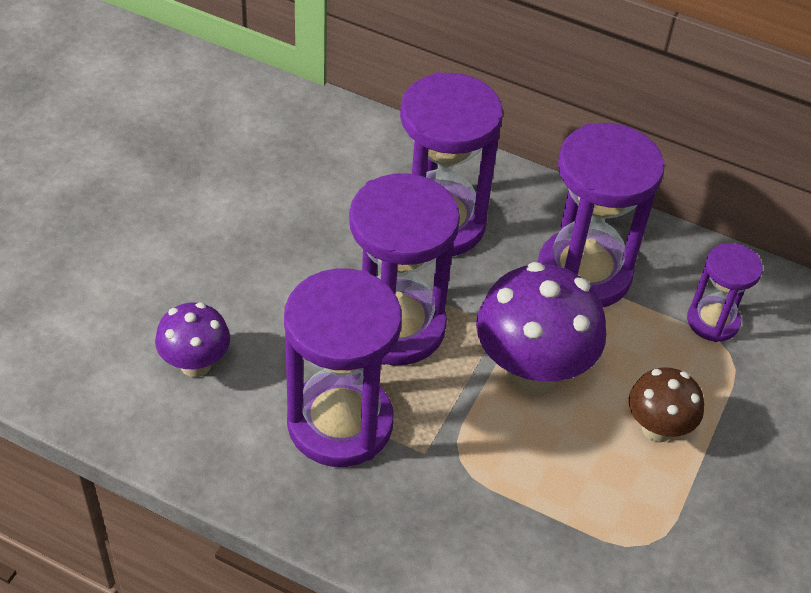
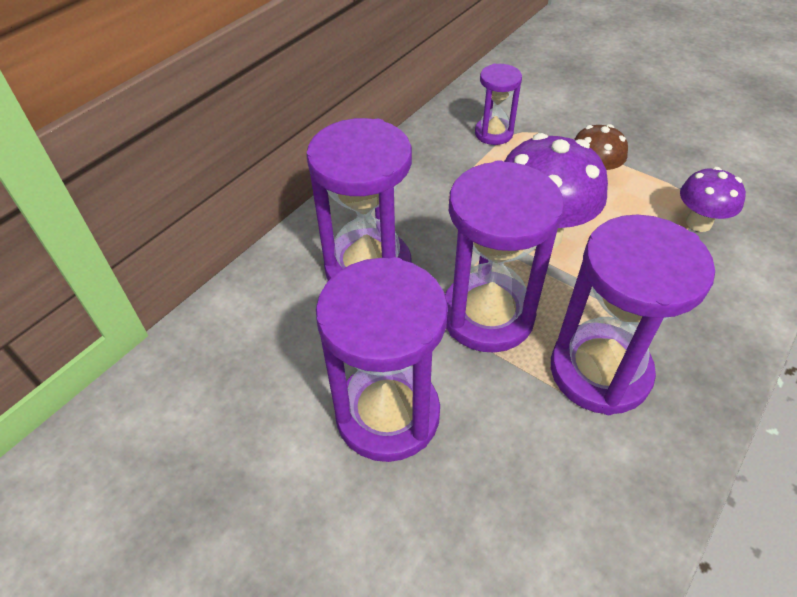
camera: 75 degrees left, 0 degrees up
(195, 364) = (530, 496): purple mushroom -> purple mushroom (698, 223)
(584, 273) = (440, 188): purple hourglass -> purple hourglass (387, 414)

